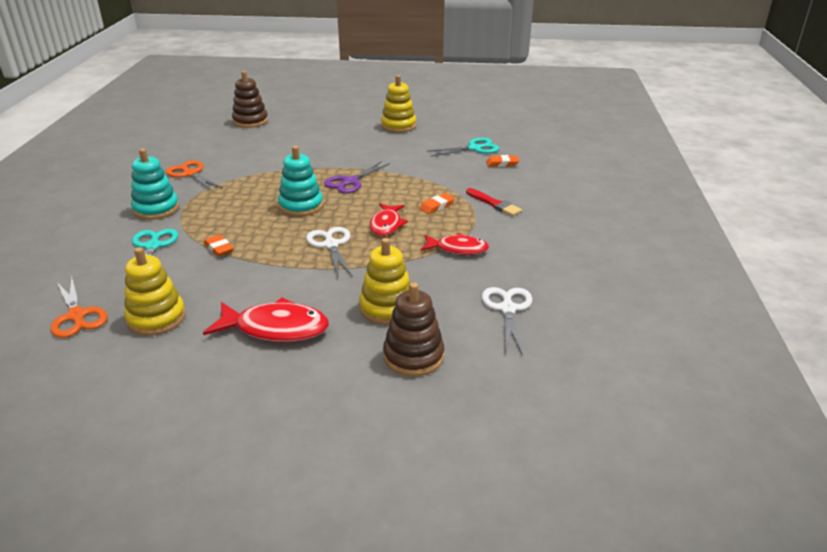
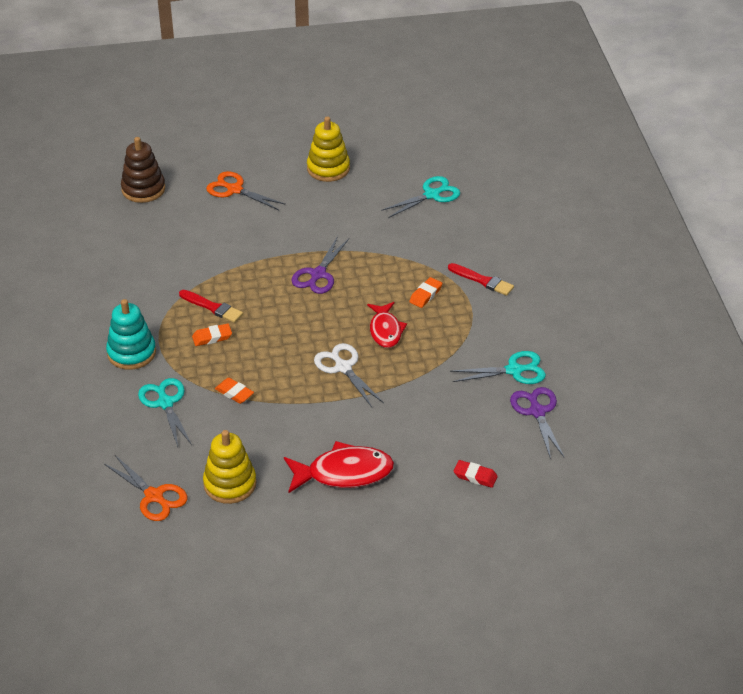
camera: 15 degrees left, 10 degrees up
(190, 174) = (131, 293): orange scissors -> orange scissors (234, 189)
(247, 190) = (212, 307): none -> red brush
(301, 206) = (284, 320): turquoise stacking toy -> none
(387, 308) = (431, 432): yellow stacking toy -> none
(413, 356) = (475, 476): brown stacking toy -> red eraser
(457, 249) = (468, 349): red fish -> none
(497, 271) = (514, 370): none -> turquoise scissors
(502, 163) = (471, 216): orange eraser -> orange eraser (212, 337)
(507, 309) = (537, 411): white scissors -> purple scissors

